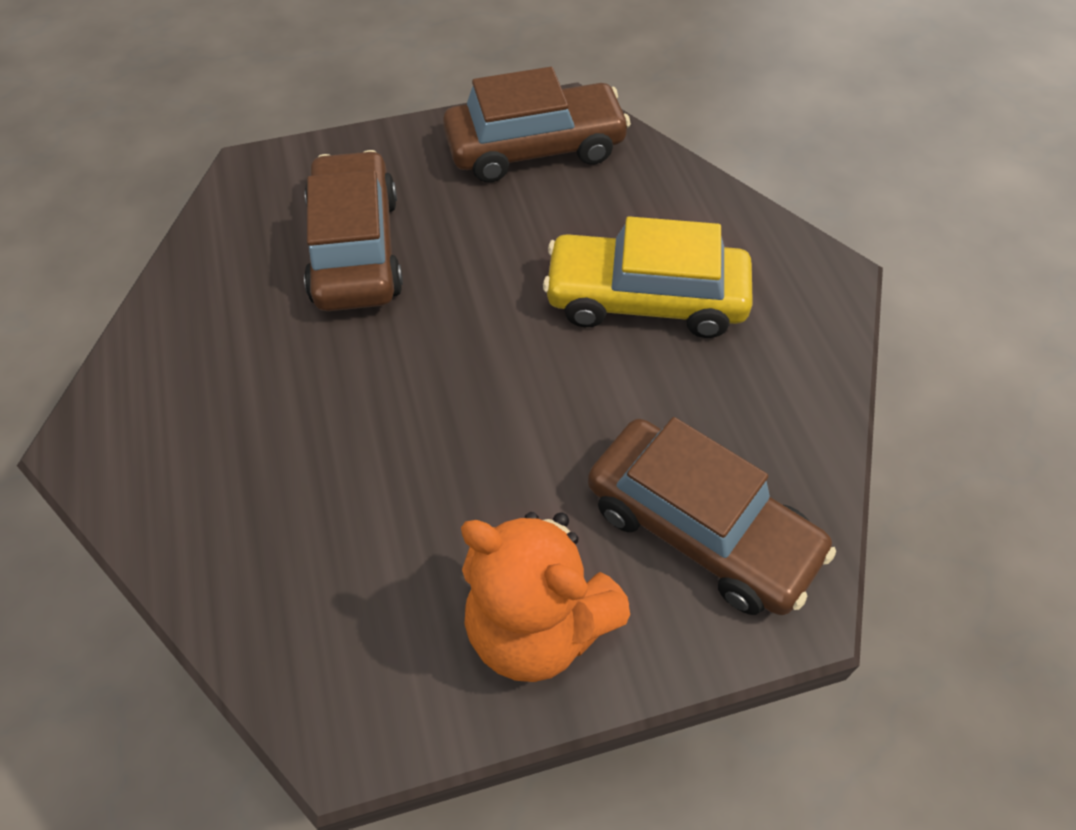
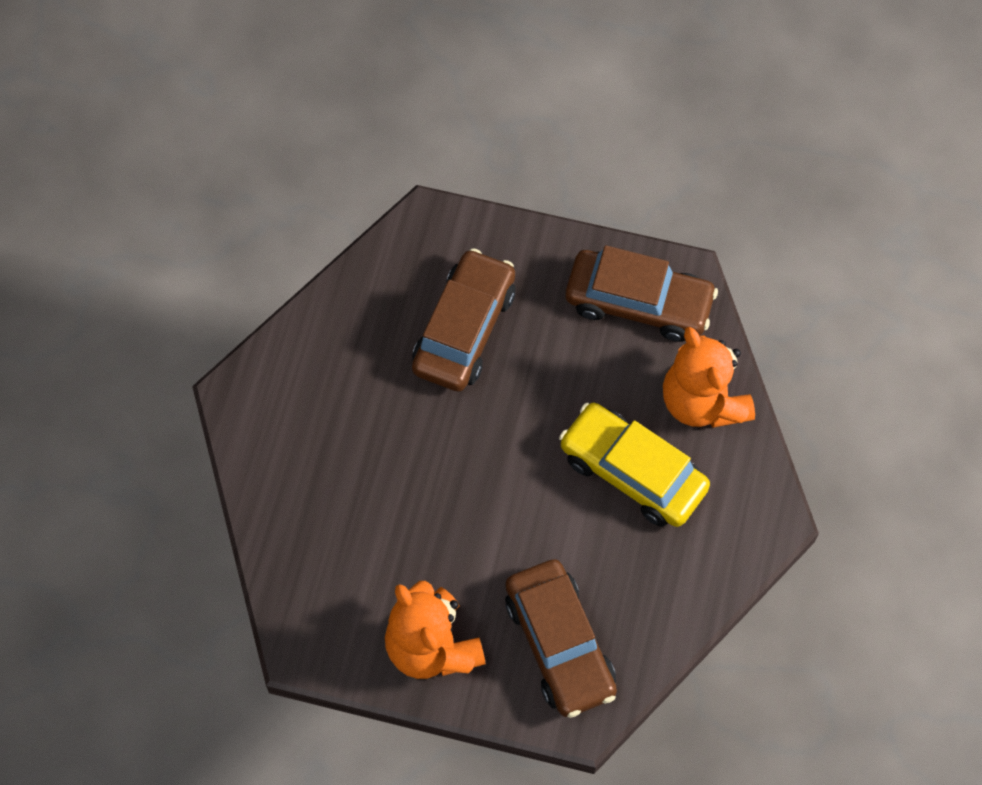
camera: 30 degrees right, 10 degrees up
(668, 202) = (702, 402): none -> orange teddy bear

